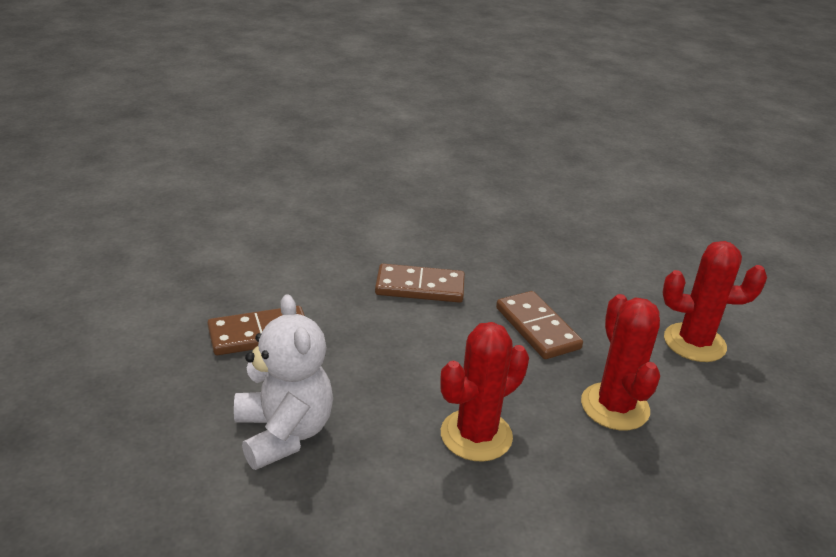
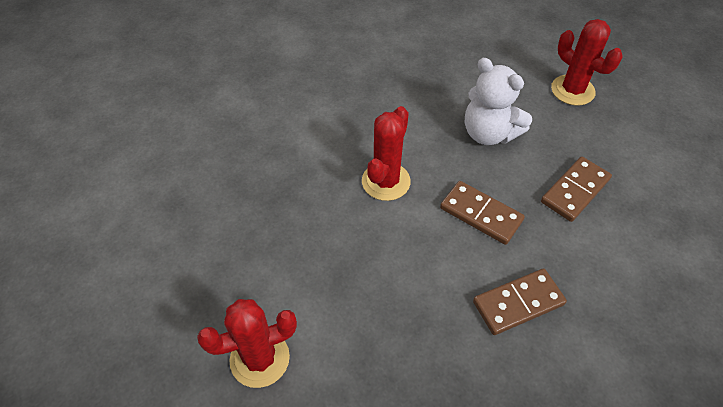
camera: 155 degrees right, 20 degrees up
(537, 328) = (397, 304): brown domino -> brown domino (481, 214)
(614, 407) = (308, 248): red cactus -> red cactus (572, 90)

